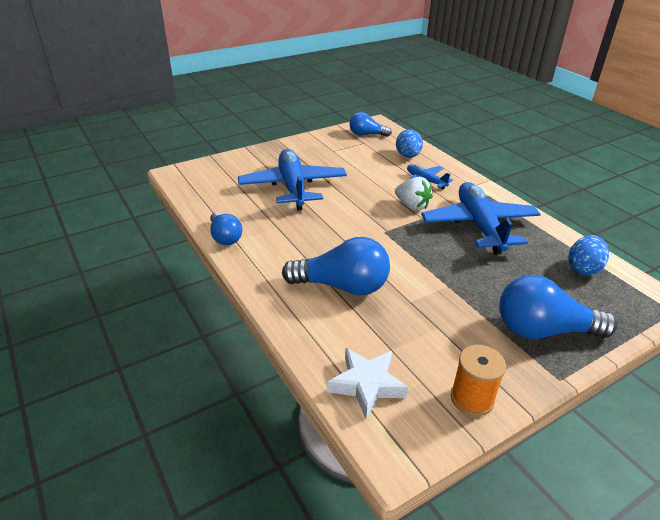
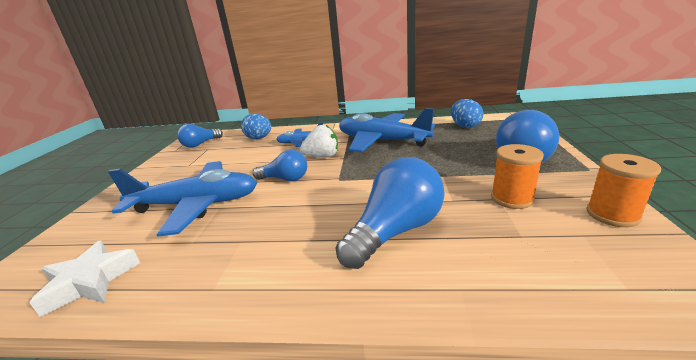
camera: 50 degrees left, 10 degrees down
(225, 237) = (195, 296): blue light bulb -> blue light bulb (285, 179)
(293, 187) = (197, 205): blue plane -> blue plane turned 150 degrees clockwise
(367, 385) = (580, 274): white star -> white star (90, 281)
(444, 334) = (512, 198): none -> orange spool

